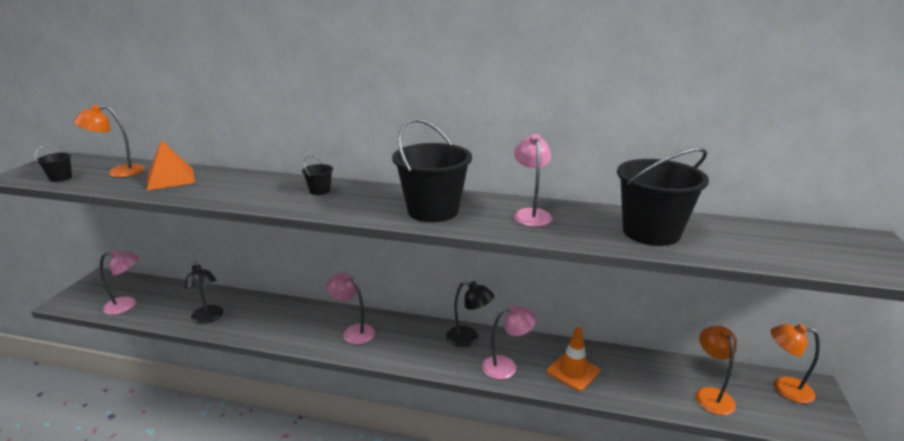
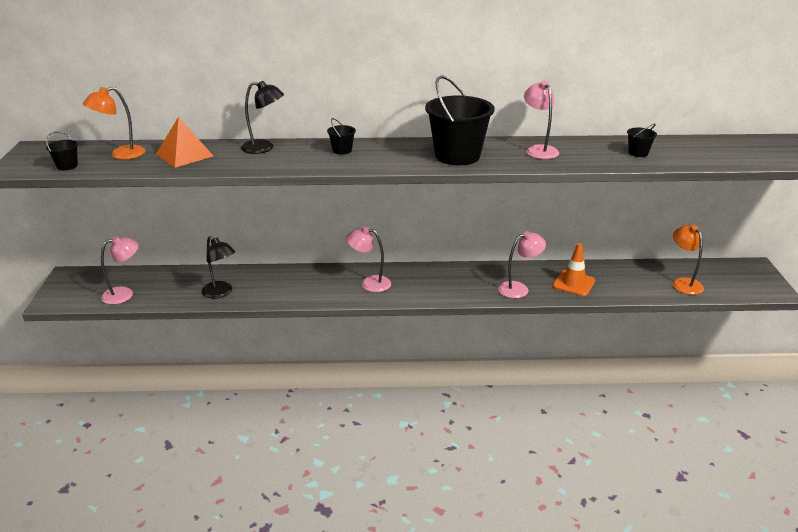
camera: 15 degrees left, 5 degrees up
(468, 339) = (475, 273): black lamp -> black lamp (264, 148)
(651, 232) = (638, 153): black bucket -> black bucket, size x0.43
(784, 388) = (734, 270): orange lamp -> none

